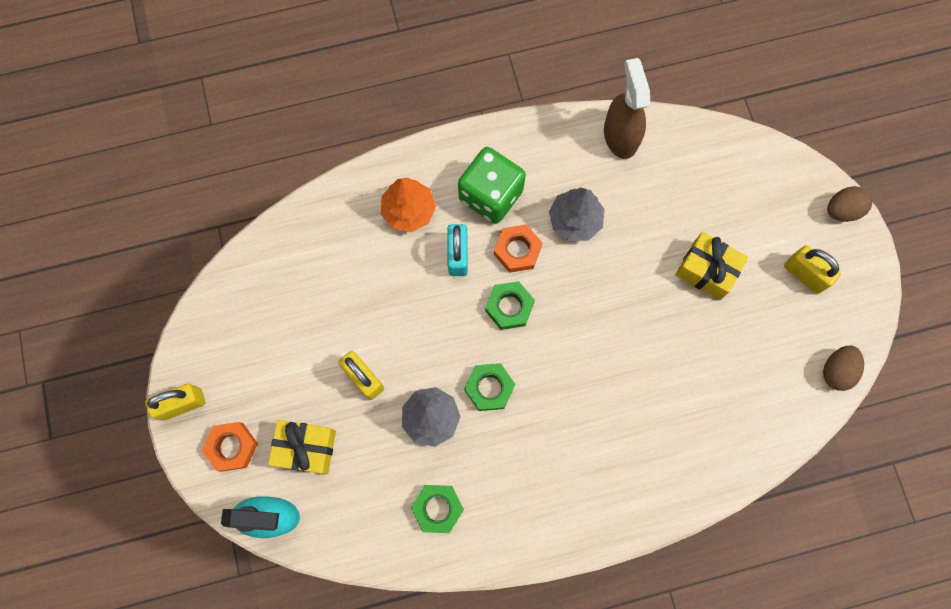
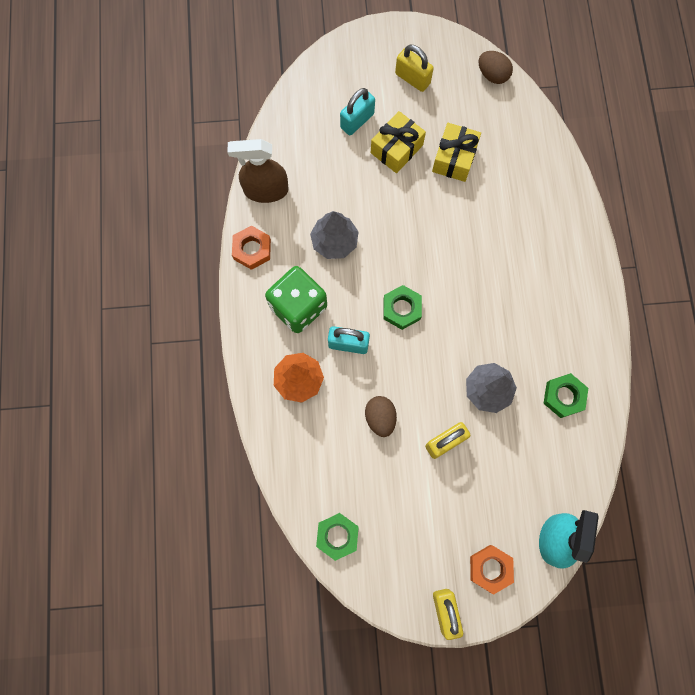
camera: 80 degrees left, 0 degrees up
(306, 448) = (499, 501): yellow gift -> yellow gift (454, 158)
(489, 388) = (469, 337): green nut -> green nut (337, 536)
(517, 250) = (353, 293): orange nut -> orange nut (252, 249)
(731, 219) = (357, 121): none -> turquoise padlock
(804, 274) = (412, 79): yellow padlock -> yellow padlock turned 75 degrees clockwise
(842, 210) = (364, 39): brown egg -> brown egg (380, 418)

